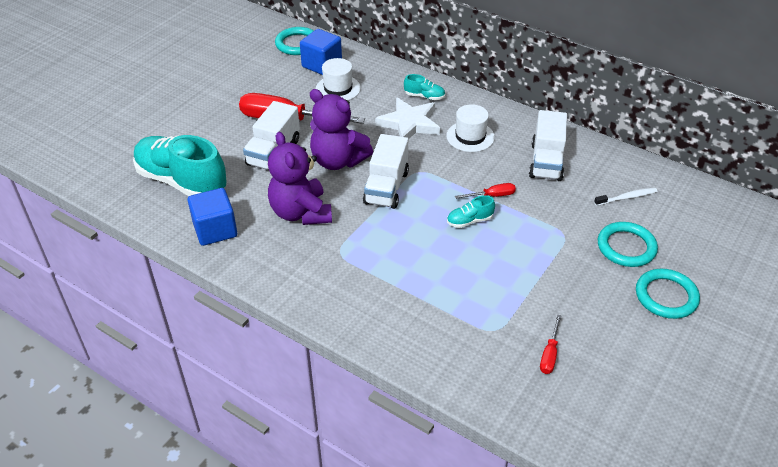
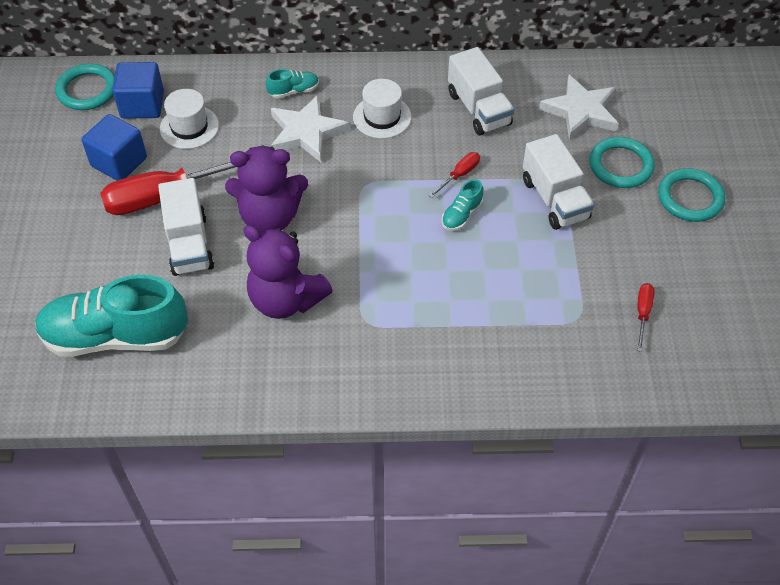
camera: 35 degrees left, 10 degrees up
(215, 230) = (211, 372): blue cube -> blue cube (119, 162)
(386, 187) = (348, 221): white truck -> white truck (554, 199)
(549, 354) = (642, 313): red screwdriver -> red screwdriver turned 150 degrees counterclockwise
(627, 197) = (581, 111): white toothbrush -> white star

